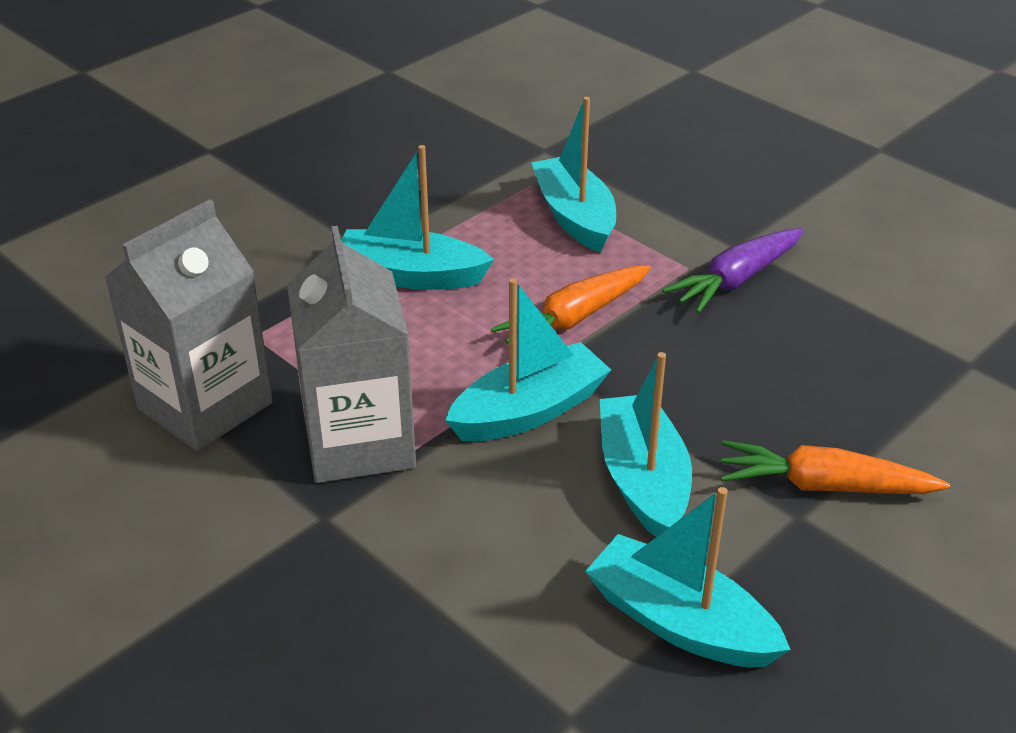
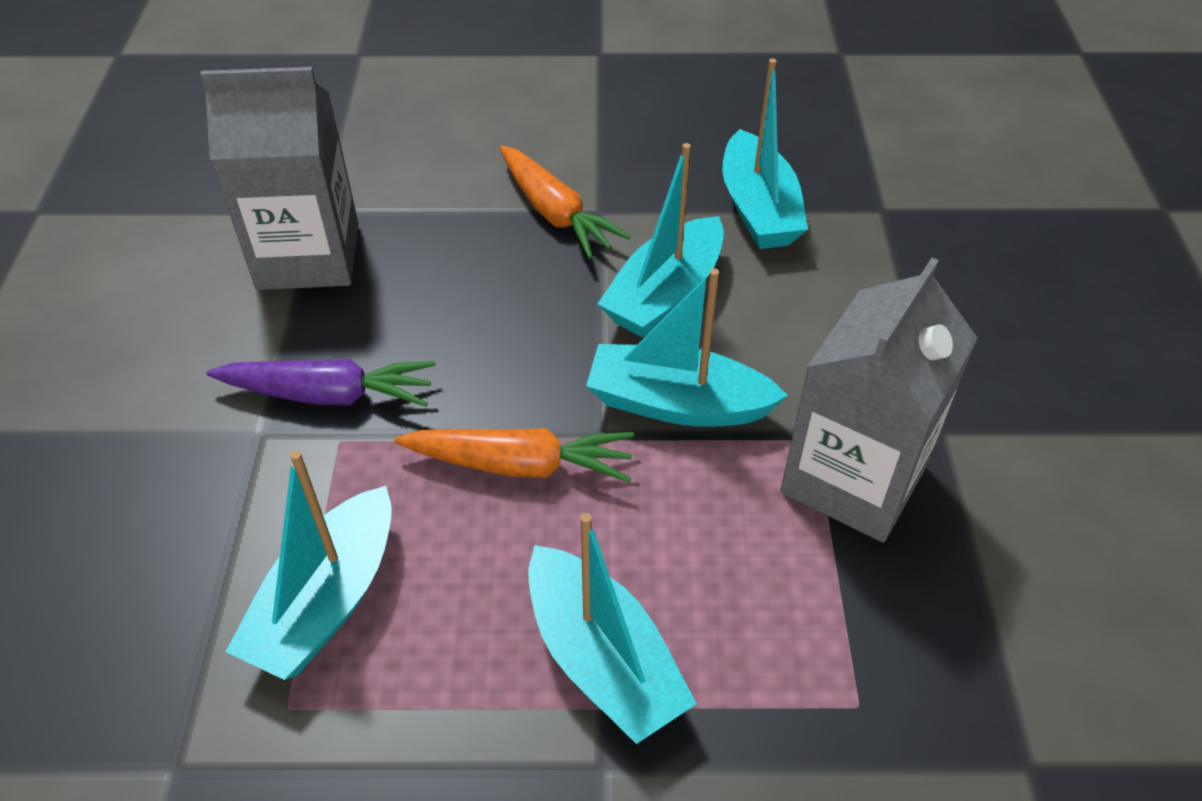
camera: 135 degrees left, 10 degrees up
(205, 406) = (979, 635): grey carton -> grey carton (308, 256)

